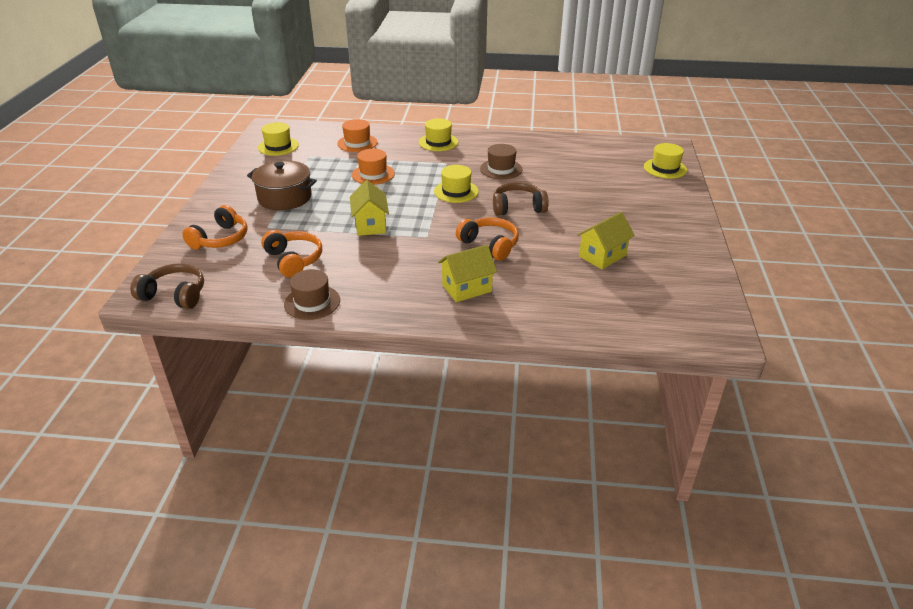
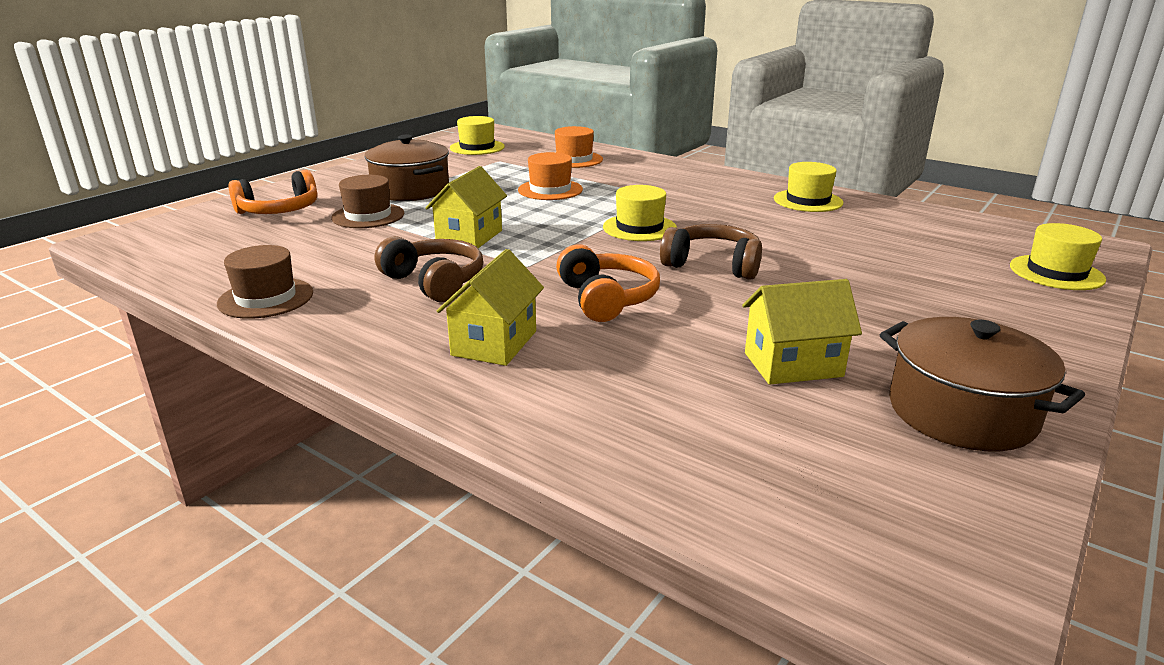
camera: 30 degrees right, 10 degrees down
(174, 295) = (142, 248): brown headphones -> brown headphones (434, 282)
(294, 260) = (321, 249): orange headphones -> none
(438, 142) = (683, 176): yellow hat -> yellow hat (808, 201)
(466, 288) = (494, 343): yellow house -> yellow house turned 75 degrees counterclockwise
(501, 169) = (741, 218): brown hat -> brown hat (368, 216)
(678, 258) = (961, 412): none -> brown pot

